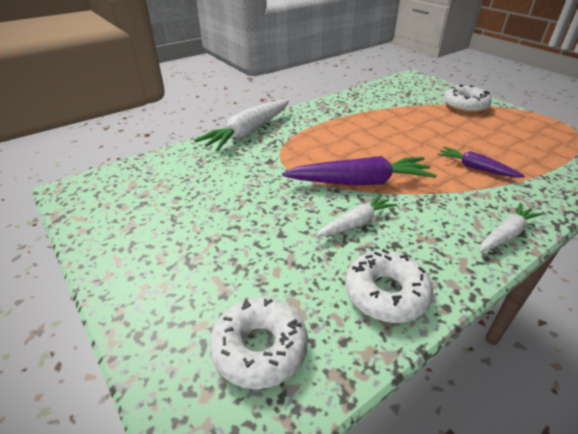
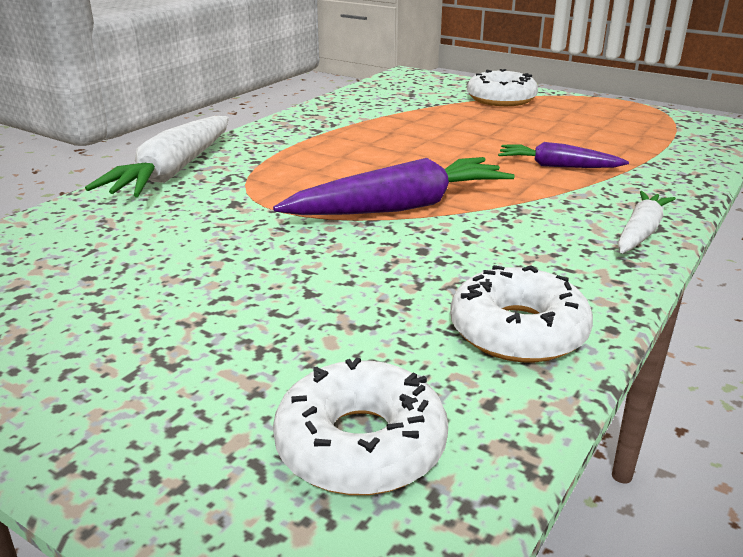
camera: 20 degrees left, 10 degrees down
(356, 223) = (424, 256): white carrot -> none

